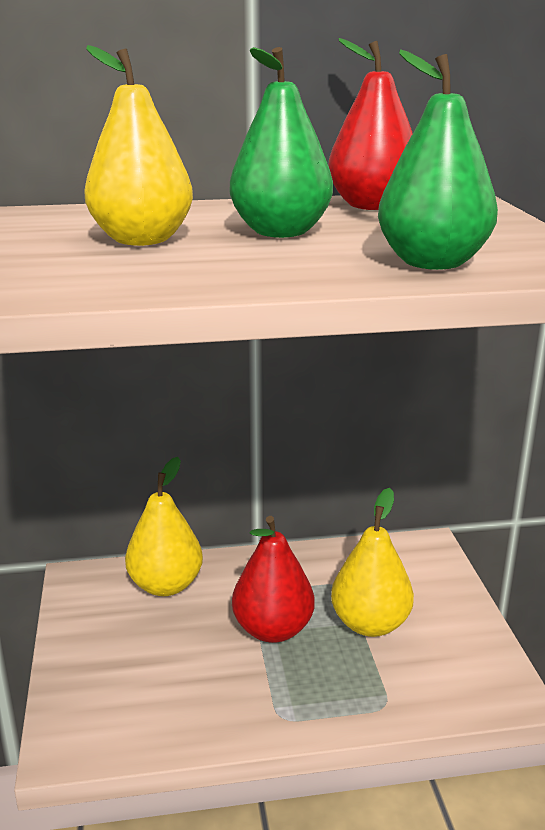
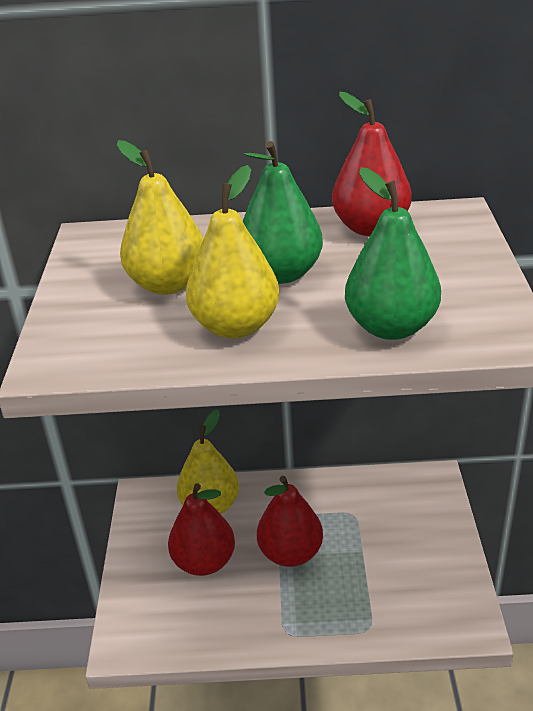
camera: 10 degrees right, 10 degrees up
(165, 645) = (204, 562): none -> red pear
(370, 624) = (370, 553): yellow pear -> yellow pear (235, 327)

